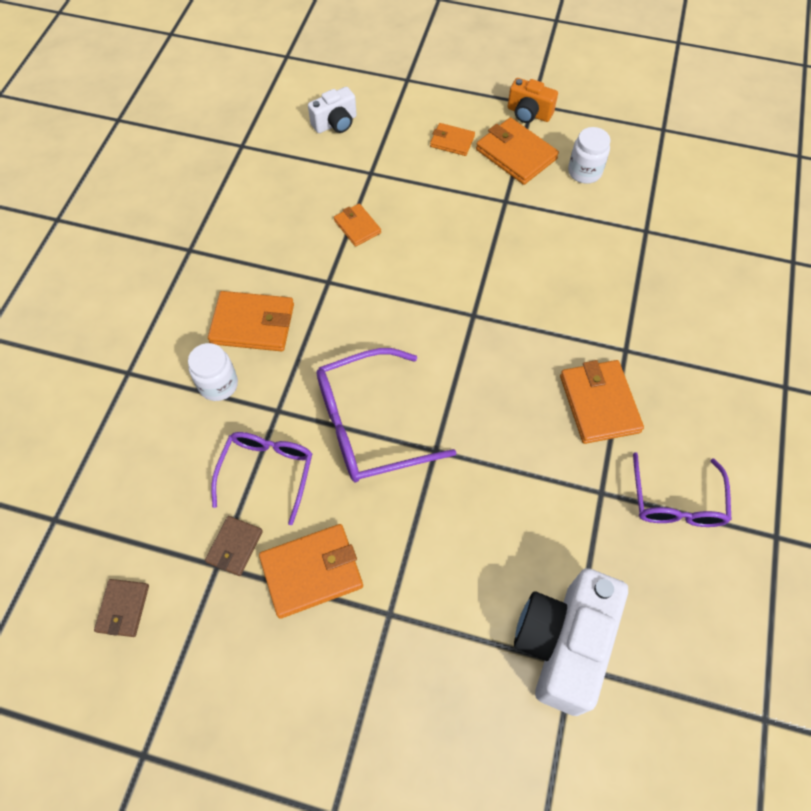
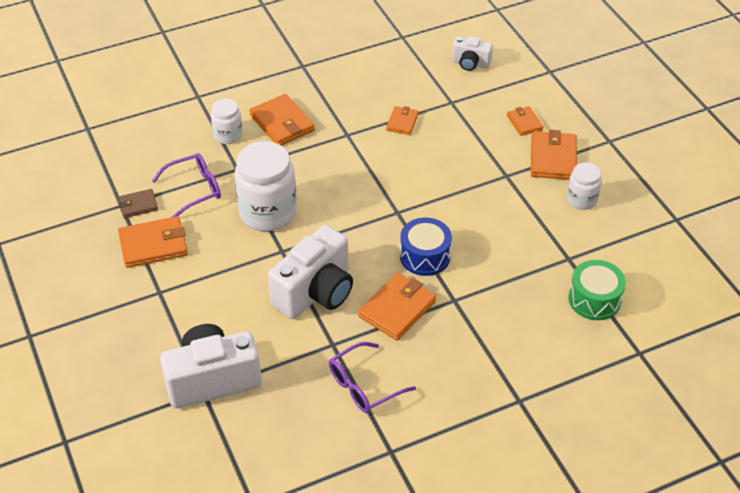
camera: 50 degrees right, 15 degrees down
(123, 608) = (65, 186): brown wallet -> none
(311, 572) = (153, 245): orange wallet -> orange wallet turned 45 degrees counterclockwise
(369, 425) = (268, 212): purple glasses -> white jar
(519, 459) = (316, 292): none -> white camera
(528, 113) = (598, 144): orange camera -> none
(550, 333) = (425, 256): none -> blue drum
(708, 248) = (594, 299): none -> green drum

